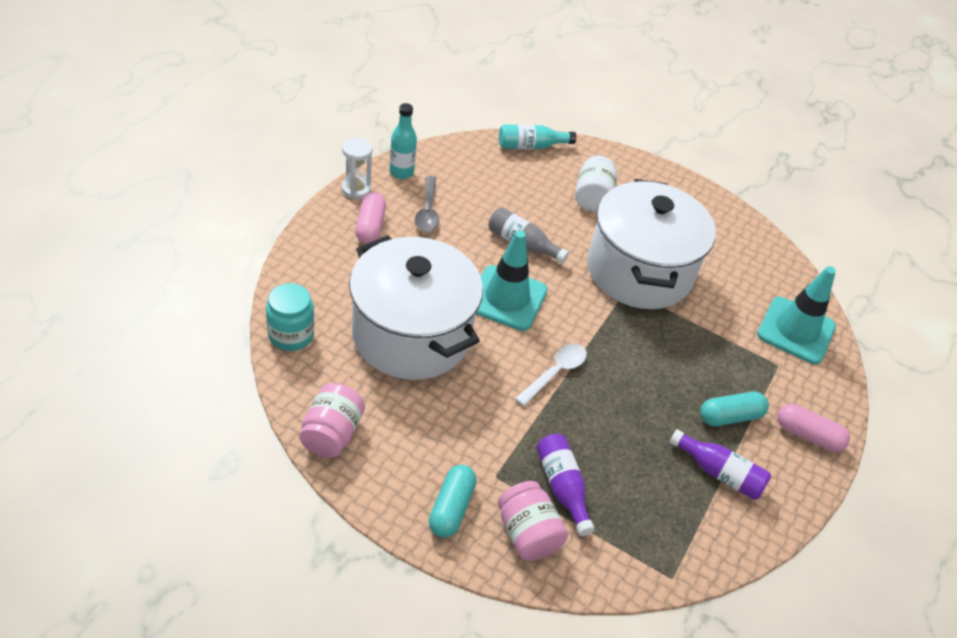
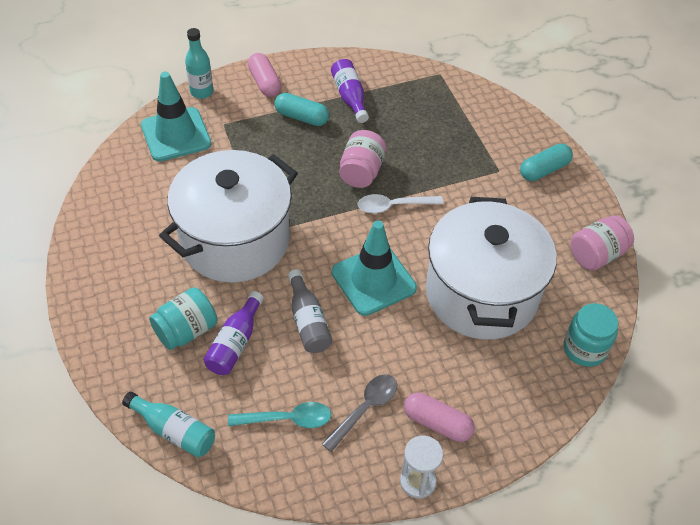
camera: 135 degrees left, 5 degrees up
(370, 226) = (437, 423): pink capsule -> pink capsule turned 75 degrees clockwise
(401, 172) = (350, 477): turquoise bottle -> turquoise bottle (201, 92)
(471, 182) = (287, 419): none -> turquoise spoon
(527, 533) = (506, 134): pink jar -> pink jar (361, 172)
(562, 487) = (460, 143): purple bottle -> purple bottle (235, 343)
(592, 197) = (186, 330): white jar -> turquoise jar

